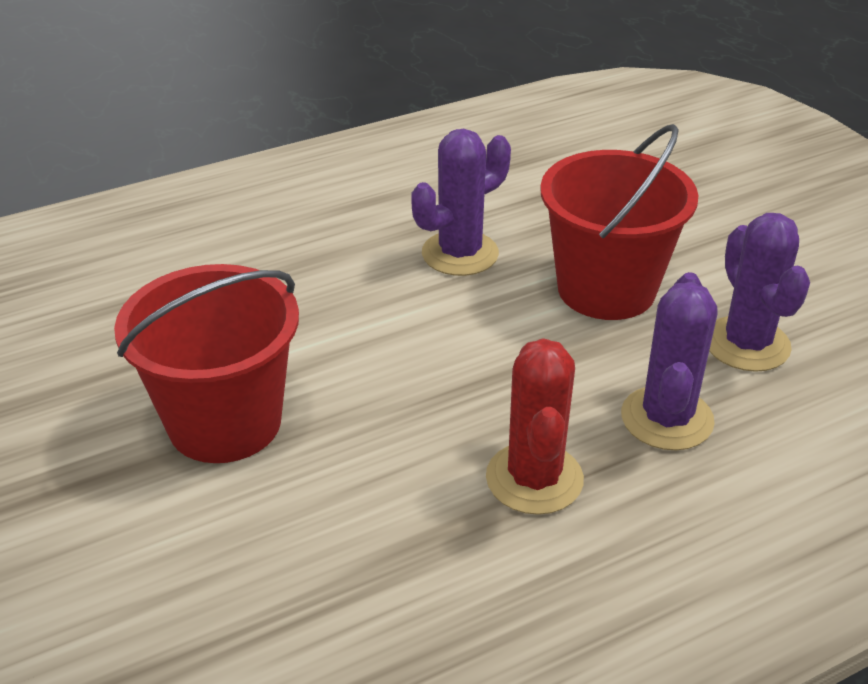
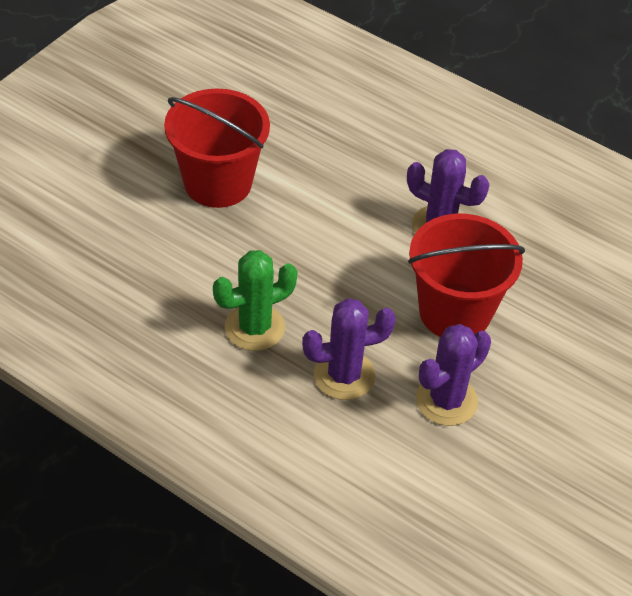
camera: 60 degrees right, 10 degrees up
(534, 479) = (254, 327): red cactus -> green cactus

